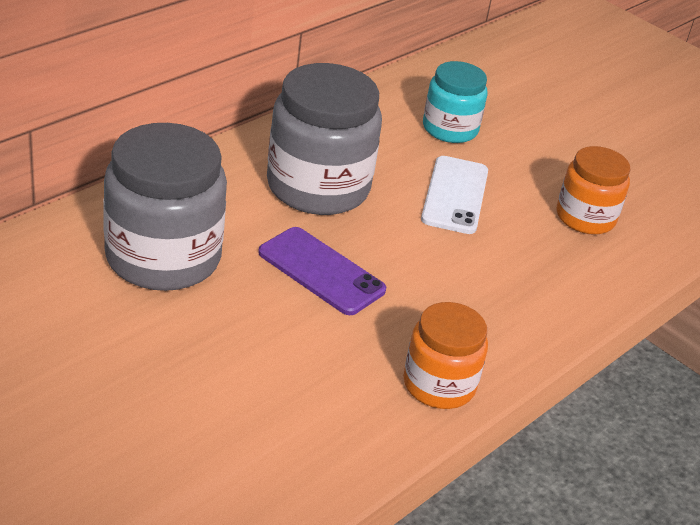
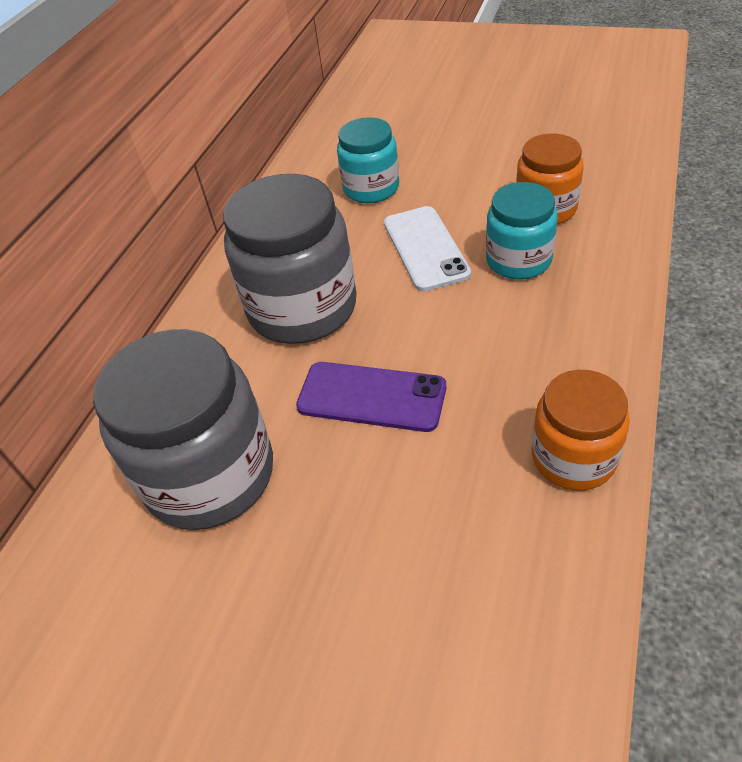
camera: 15 degrees left, 10 degrees up
(524, 242) = (518, 260): none -> turquoise jar

